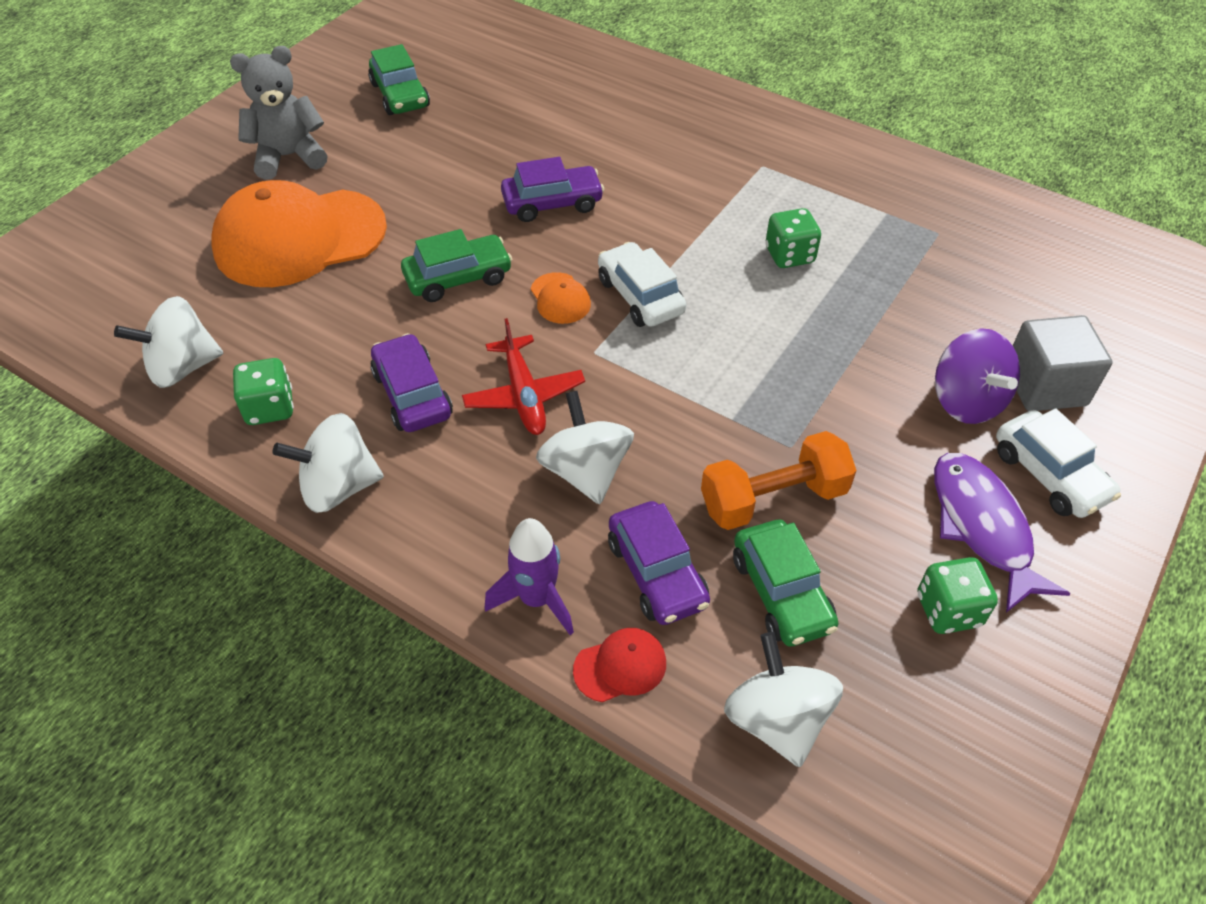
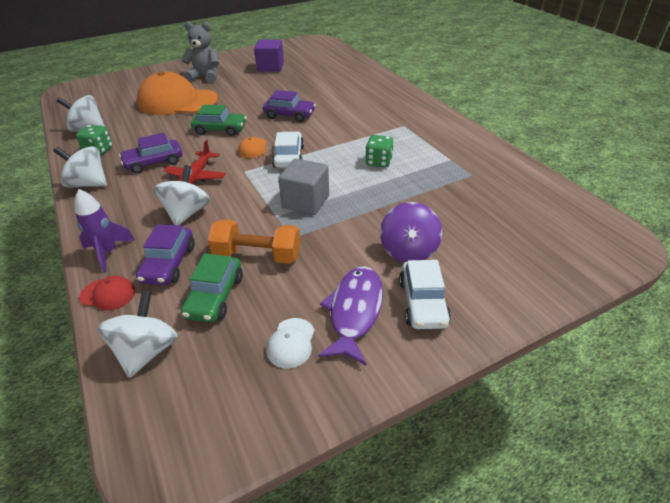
camera: 30 degrees right, 10 degrees down
(400, 95) = (270, 67): green car -> purple cube
(412, 394) = (154, 162): purple car -> purple car turned 120 degrees counterclockwise
(948, 610) = (291, 343): green dice -> white cap
(1045, 386) = (465, 260): grey cube -> grey cube (305, 202)

